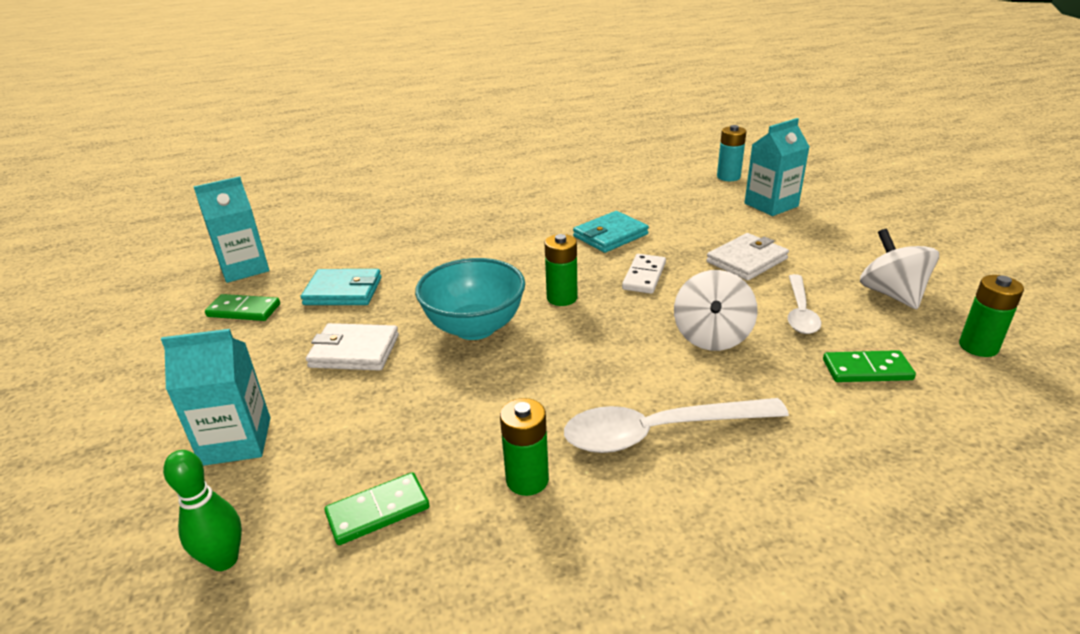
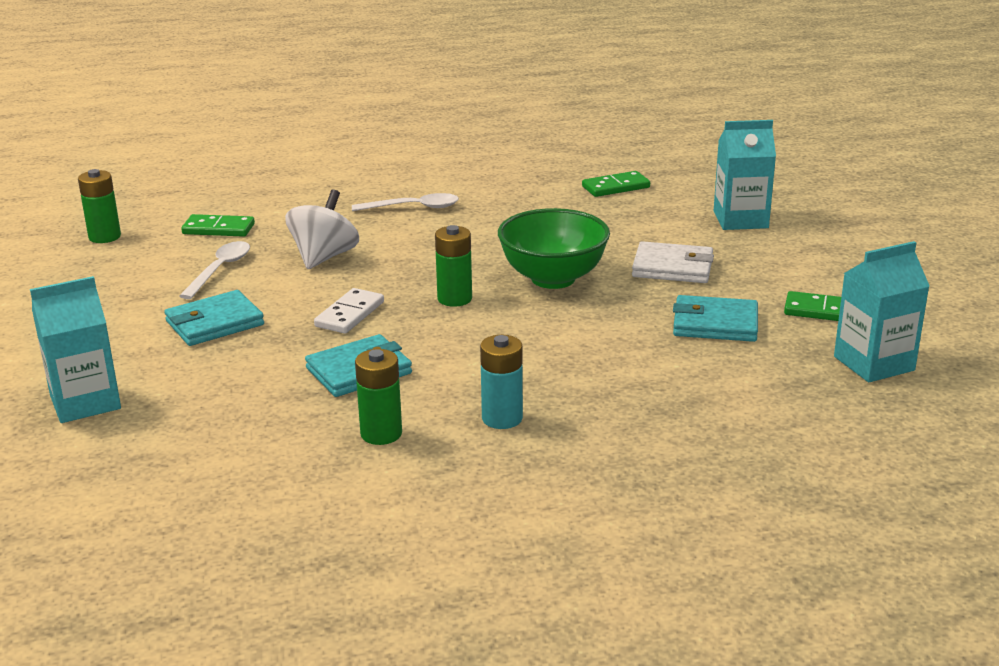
camera: 175 degrees left, 5 degrees down
(224, 560) = (704, 176): green bowling pin -> none
(475, 327) = (553, 278): turquoise bowl -> green bowl
(527, 480) = (516, 193): green battery -> green battery (381, 434)
(659, 432) = (413, 208): white spoon -> white spoon, size x0.62
(728, 177) = (80, 471): turquoise battery -> turquoise battery (502, 418)
(746, 260) = (214, 323): white wallet -> turquoise wallet
(891, 294) = (109, 278): white spinning top -> none

